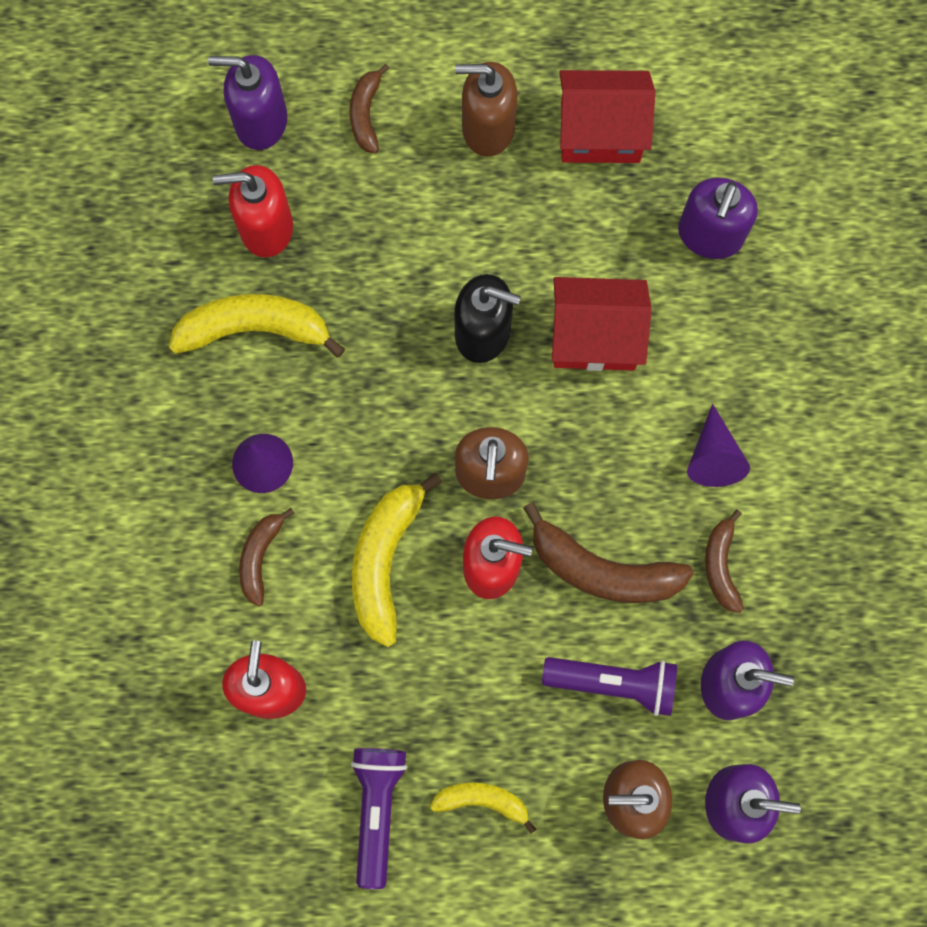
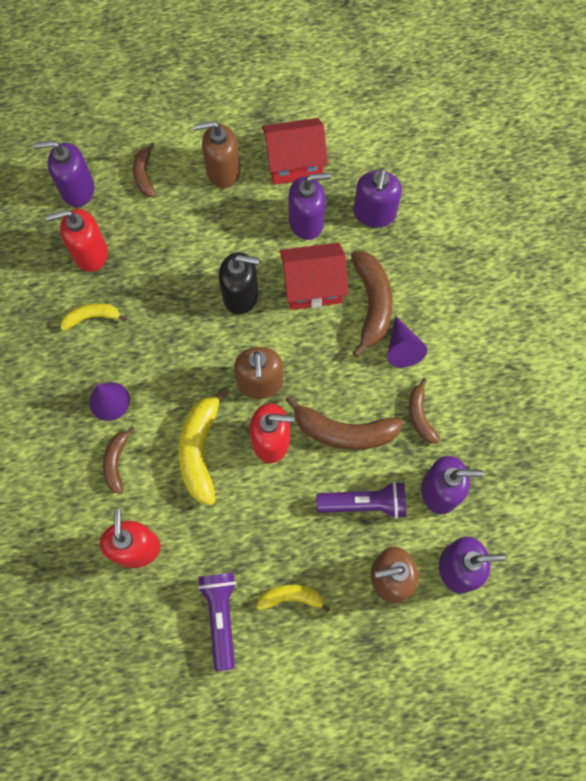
camera: 10 degrees left, 5 degrees down
(255, 329) = (92, 317): yellow banana -> yellow banana, size x0.58
(602, 231) = (306, 222): none -> purple soap dispenser
(679, 380) = (372, 304): none -> brown banana

